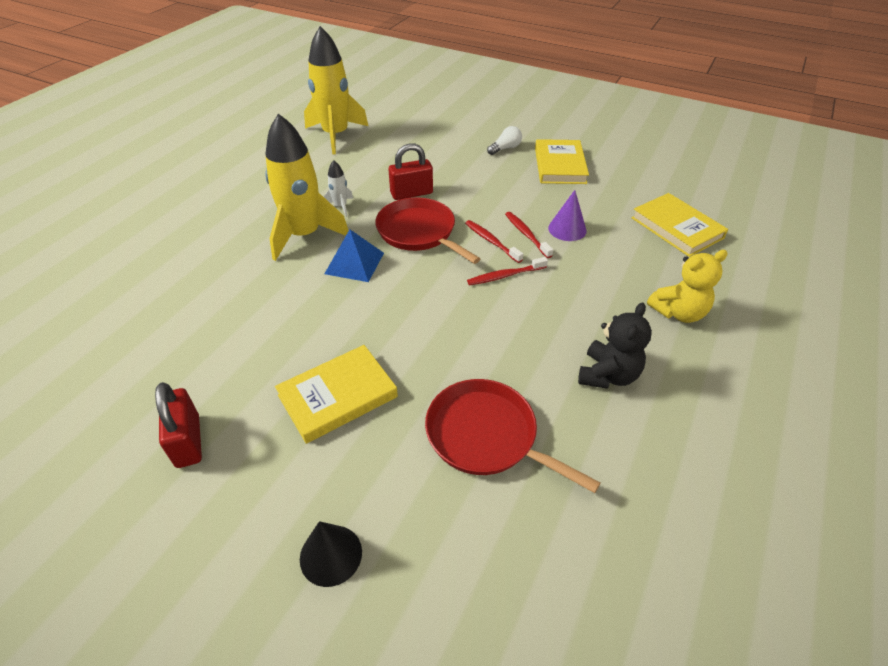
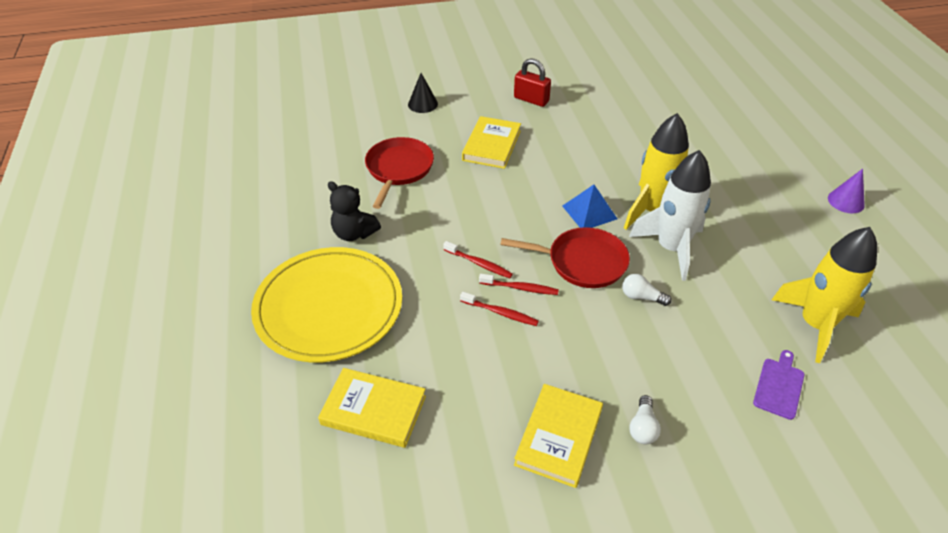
camera: 140 degrees right, 0 degrees up
(340, 206) = (671, 248): white rocket -> white rocket, size x2.32
(405, 128) = (779, 386): none -> purple cutting board
(411, 193) = (641, 297): red padlock -> white light bulb
(486, 436) = (399, 169): red pan -> red pan turned 75 degrees counterclockwise
(505, 276) = (479, 263): red toothbrush -> red toothbrush turned 90 degrees clockwise
(559, 165) = (559, 437): yellow book -> yellow book turned 60 degrees clockwise
(567, 229) = (473, 341): purple cone -> purple cone (846, 201)
(608, 375) = (354, 233): black teddy bear -> black teddy bear turned 45 degrees counterclockwise
(678, 312) = (329, 307): yellow teddy bear -> yellow plate

